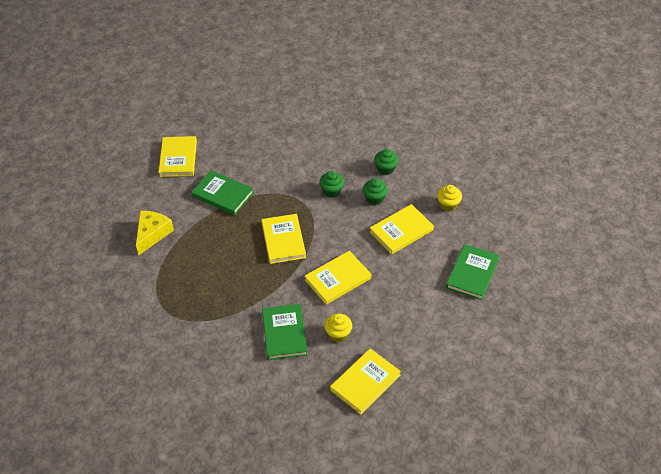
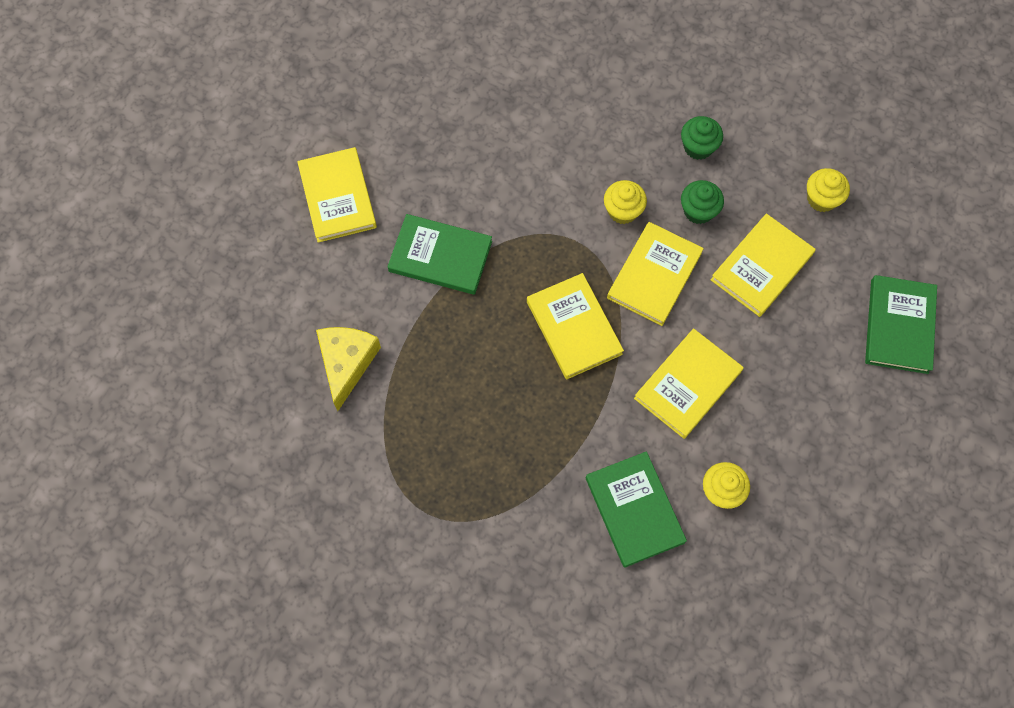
camera: 15 degrees left, 20 degrees up
(332, 191) = (622, 211): green cupcake -> yellow cupcake
(365, 382) = (792, 572): yellow book -> yellow book (654, 275)

